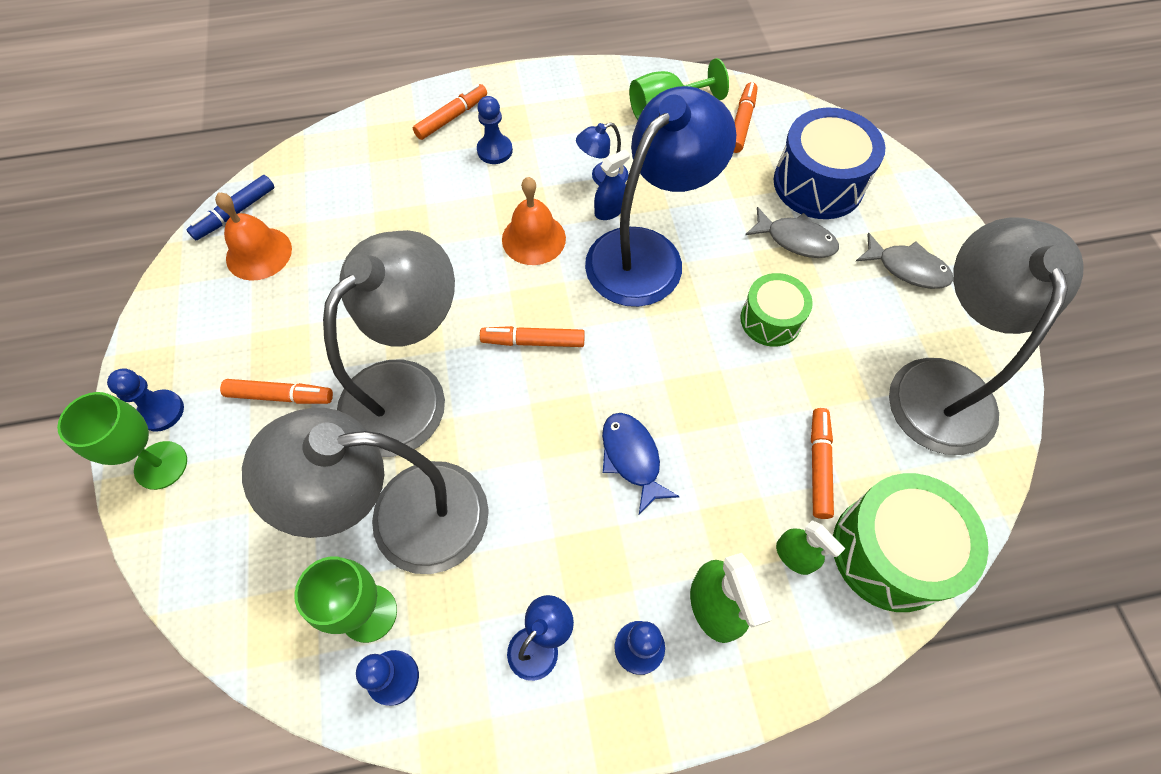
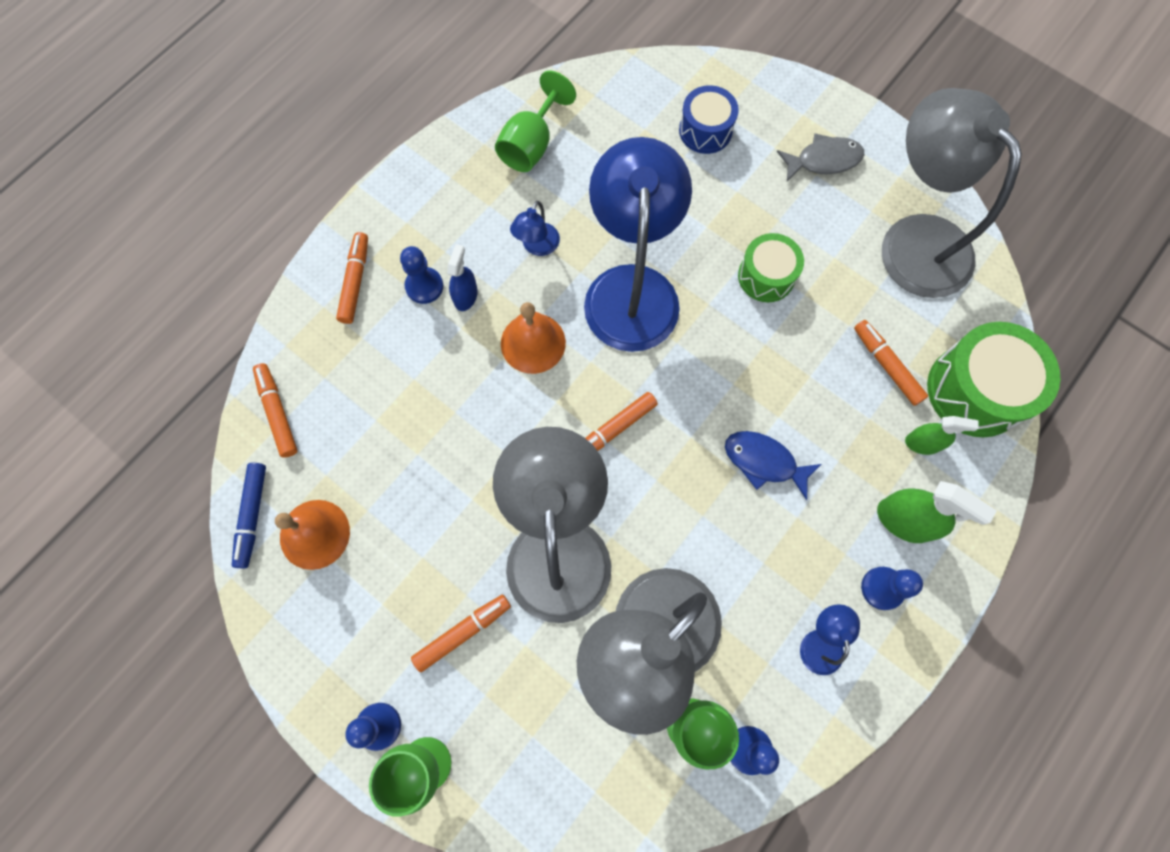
camera: 40 degrees left, 10 degrees up
(609, 210) = (569, 272): blue spray bottle -> blue spray bottle (465, 296)
(741, 123) = (602, 114): orange marker -> orange marker (278, 412)
(795, 240) = (729, 194): grey fish -> none
(818, 183) = (705, 130): blue drum -> blue drum, size x0.61

